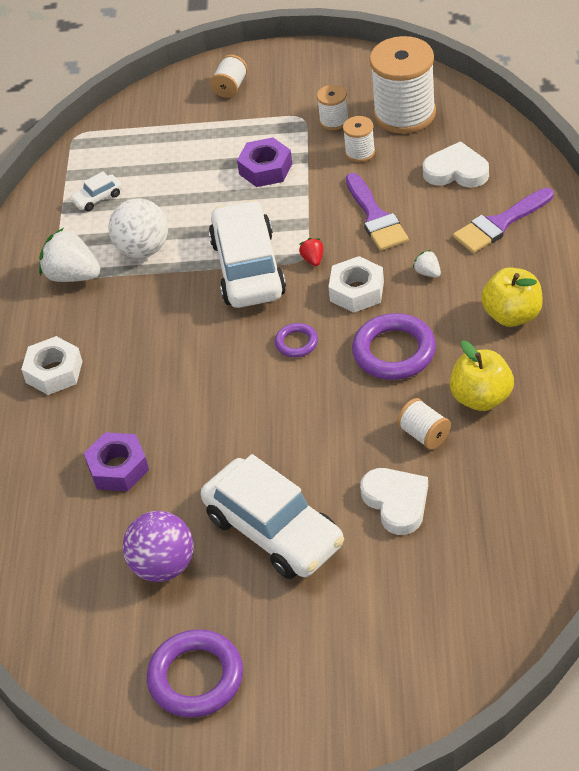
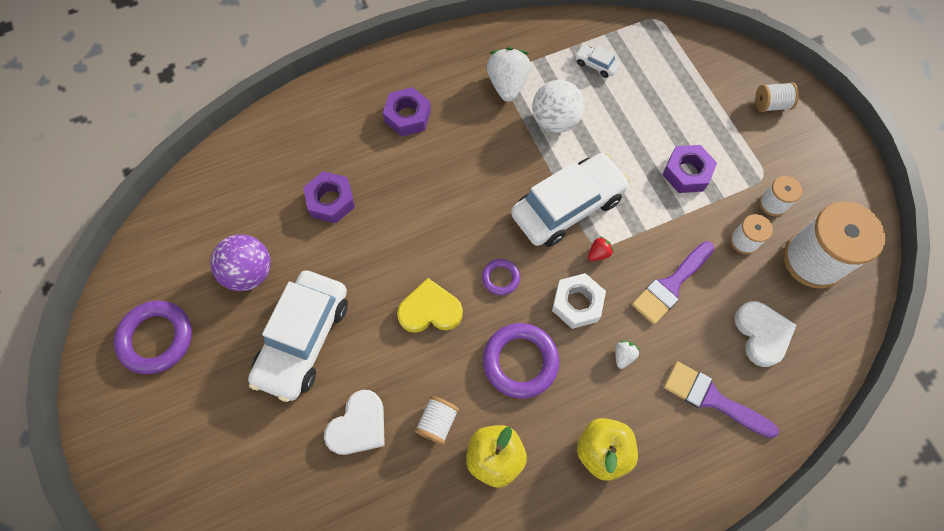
camera: 60 degrees right, 20 degrees up
(54, 372) = (407, 116): white nut -> purple nut
(300, 410) = (430, 310): none -> yellow heart

